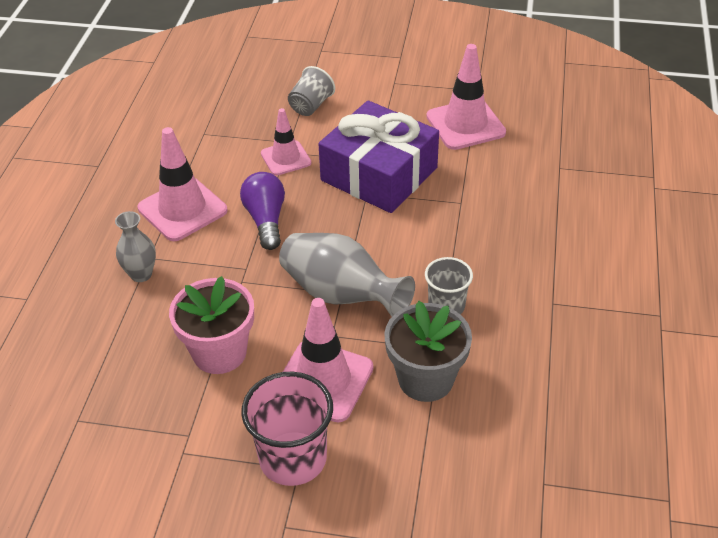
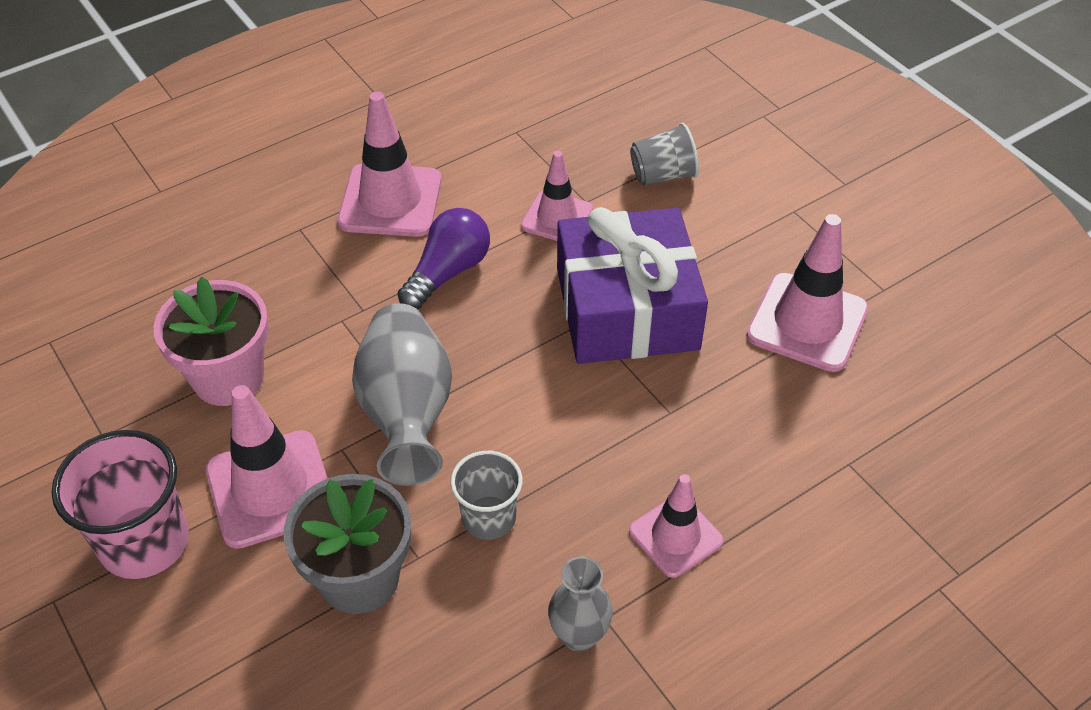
camera: 45 degrees right, 5 degrees up
(141, 274) = (271, 241): grey vase -> grey vase (579, 635)
(534, 248) = (675, 536): none -> pink traffic cone

